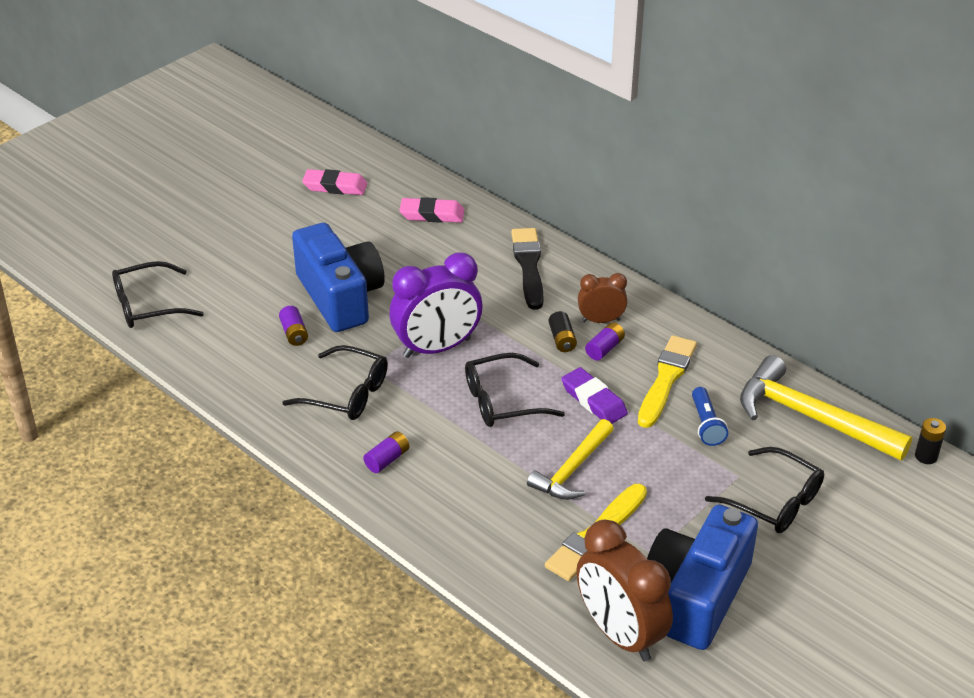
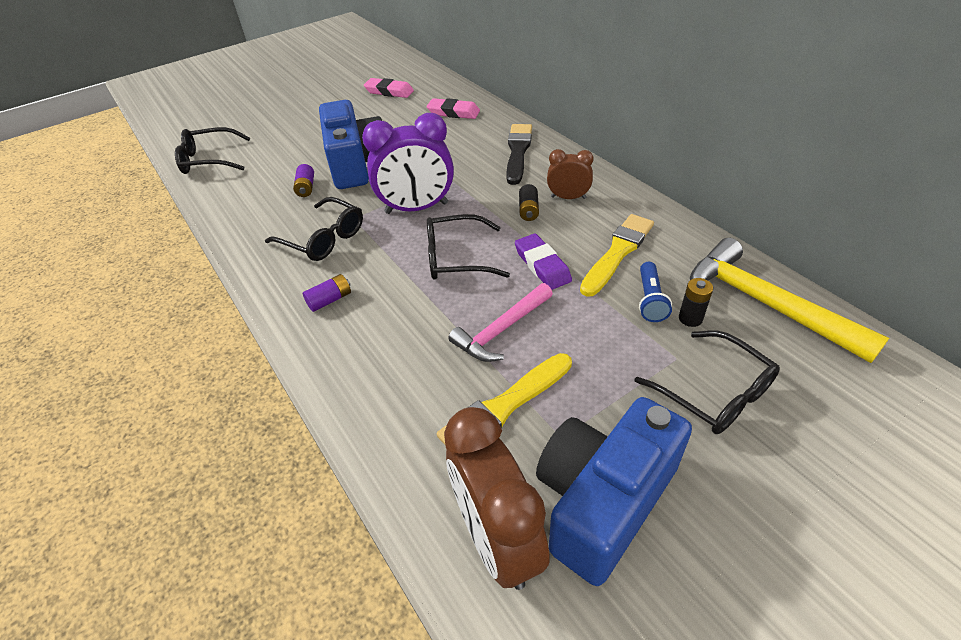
camera: 15 degrees right, 5 degrees up
(572, 469) = (501, 330): yellow hammer -> pink hammer
(605, 348) = (565, 221): purple battery -> none
(926, 456) = (900, 361): black battery -> black battery (690, 318)

